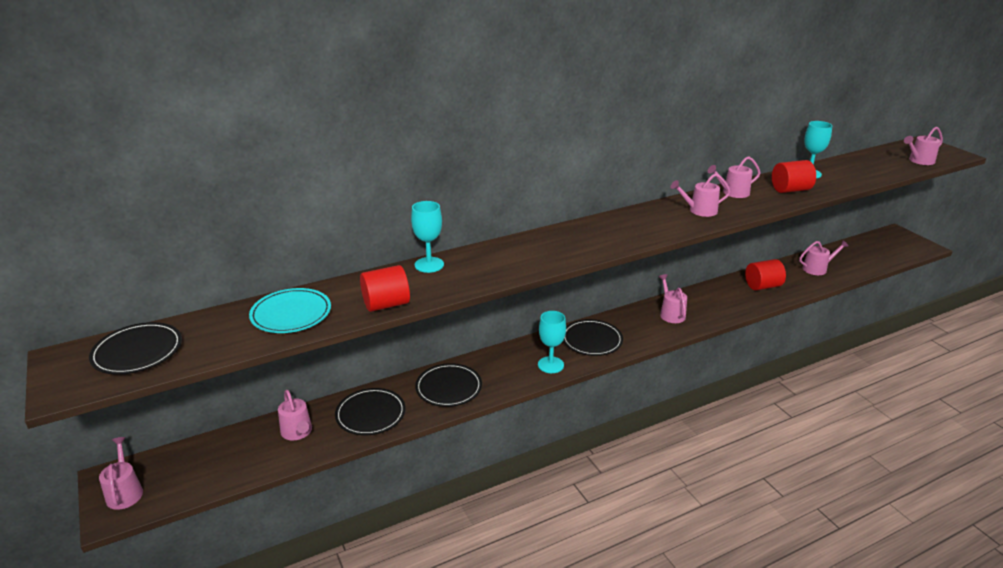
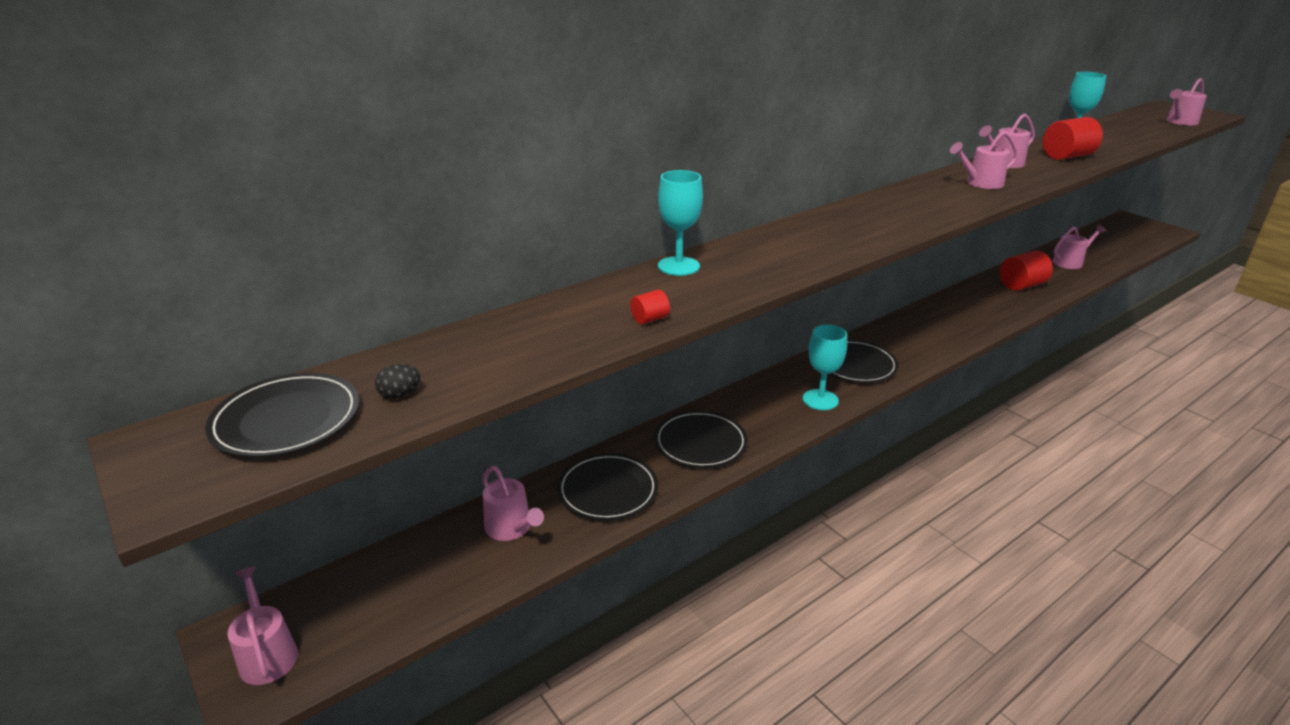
camera: 10 degrees left, 0 degrees up
(207, 342) = (400, 394): none -> black egg
(291, 314) = (513, 343): turquoise plate -> none
(386, 304) = (650, 319): red cylinder -> red cylinder, size x0.49
(671, 314) = (934, 325): pink watering can -> none

